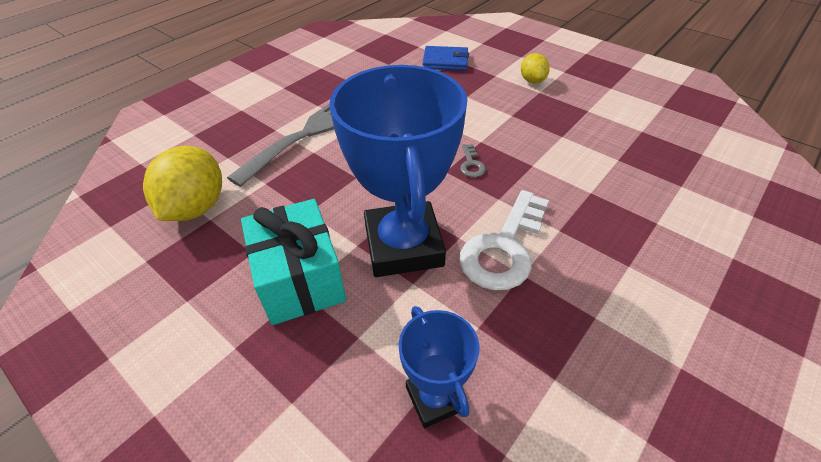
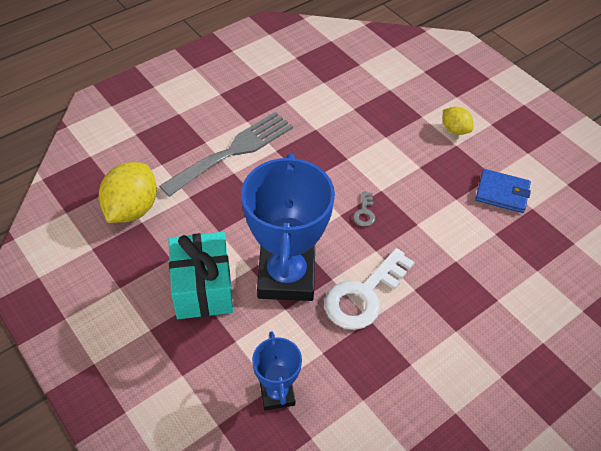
camera: 10 degrees right, 5 degrees up
(445, 61) = (379, 89): blue wallet -> blue wallet (502, 193)
(532, 80) = (455, 130): yellow lemon -> yellow lemon turned 45 degrees counterclockwise

